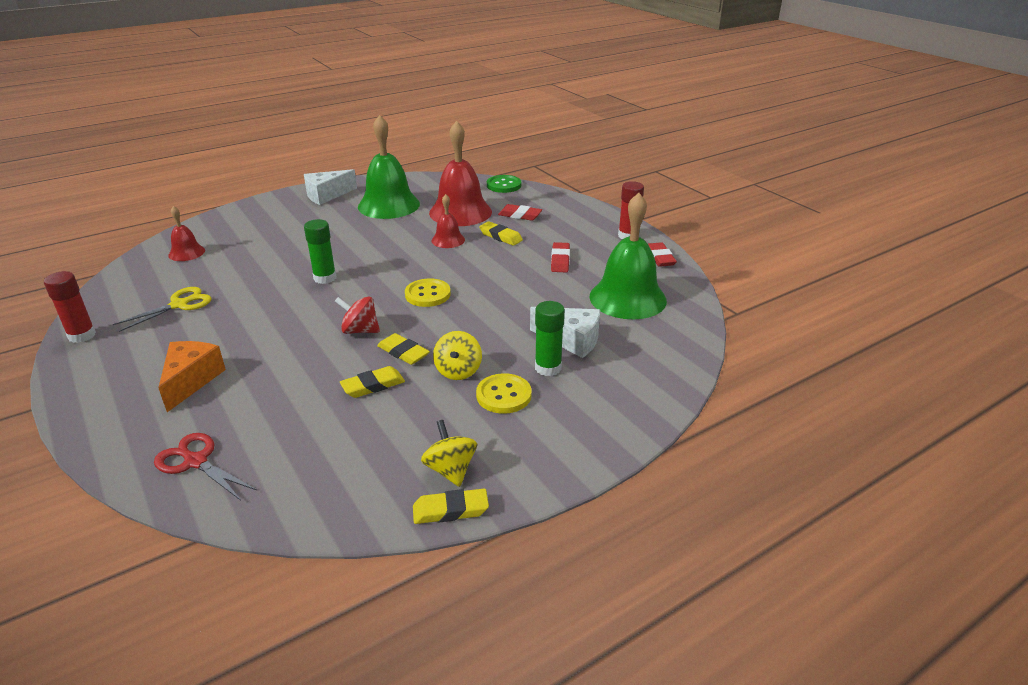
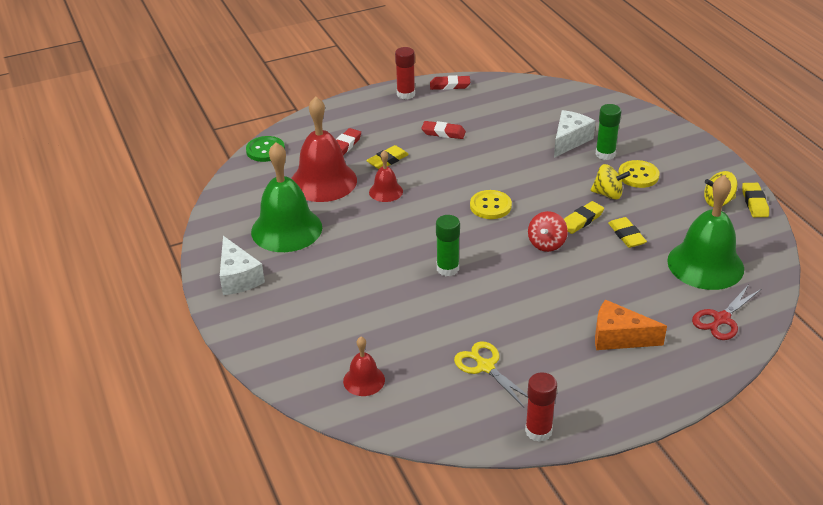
camera: 80 degrees left, 5 degrees up
(627, 298) = (512, 109): green bell -> green bell (705, 264)

